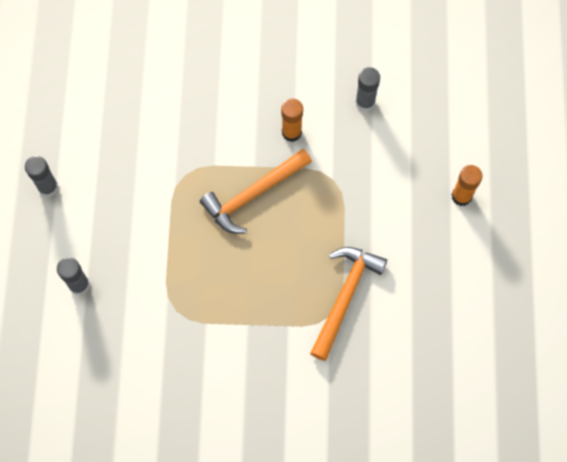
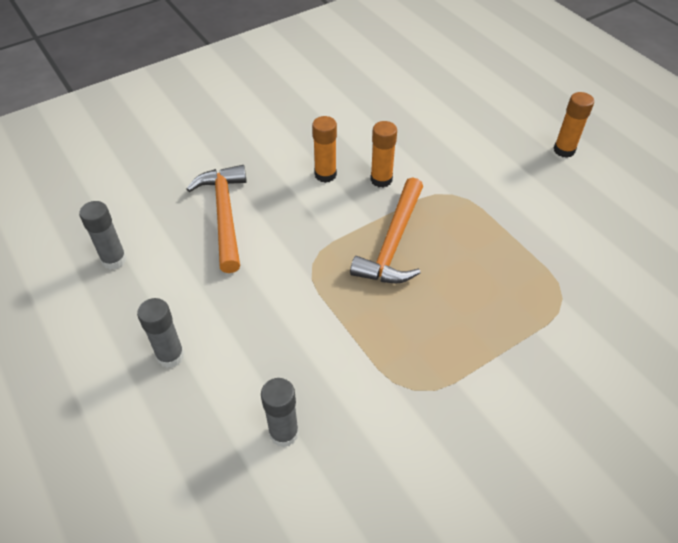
camera: 35 degrees left, 20 degrees down
(254, 101) = (325, 175): none -> orange glue stick
(345, 297) = (558, 275): orange hammer -> orange hammer (225, 215)
(365, 102) = (421, 130): grey glue stick -> grey glue stick (114, 260)

